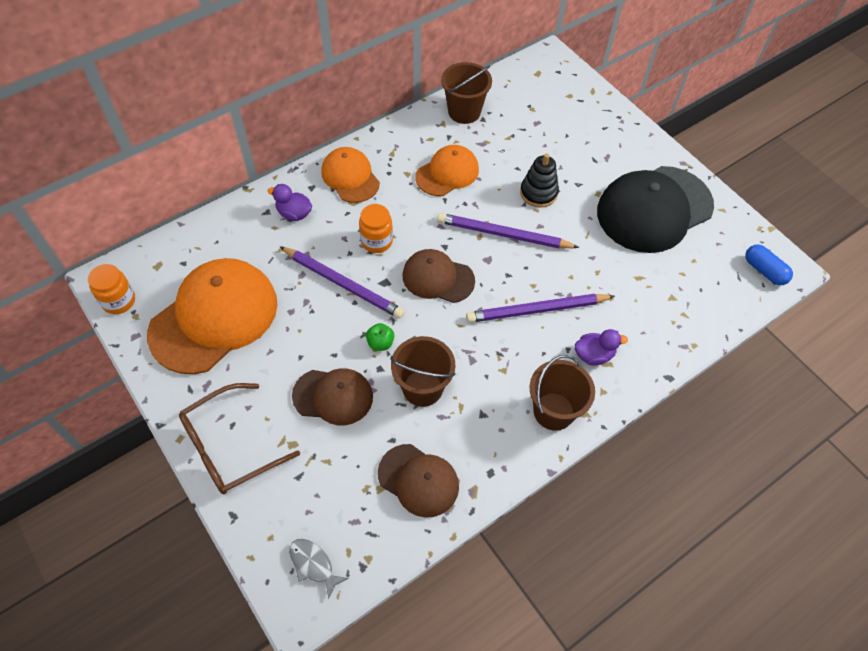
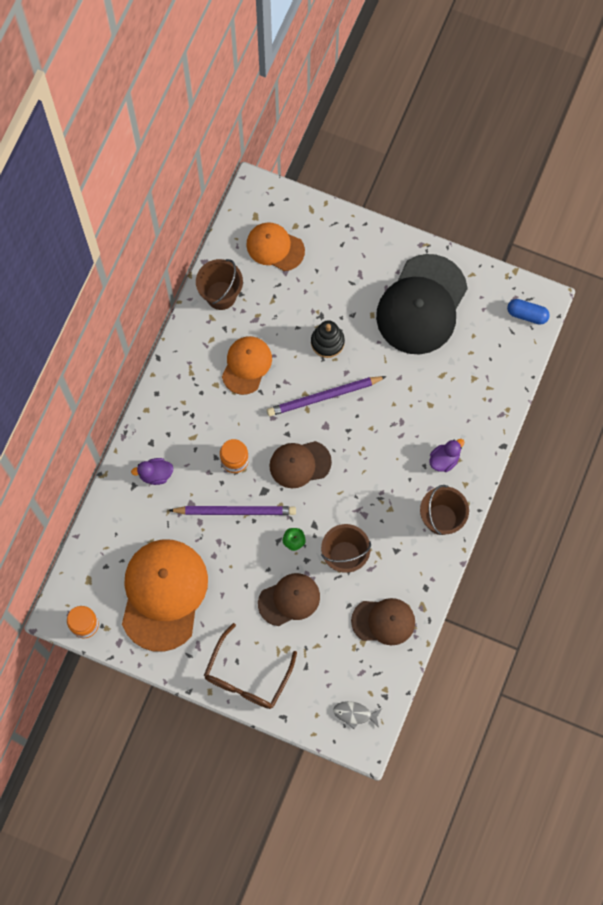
camera: 30 degrees left, 15 degrees up
(350, 177) = (174, 415): orange cap -> orange cap (275, 247)
(537, 310) = (386, 447): purple pencil -> none

